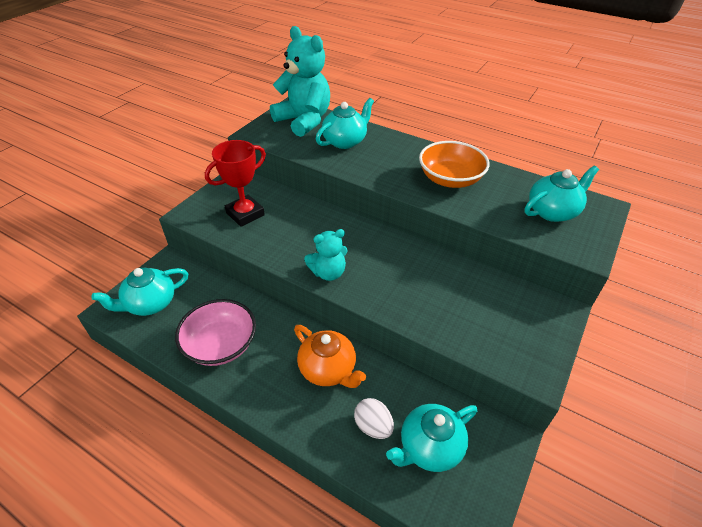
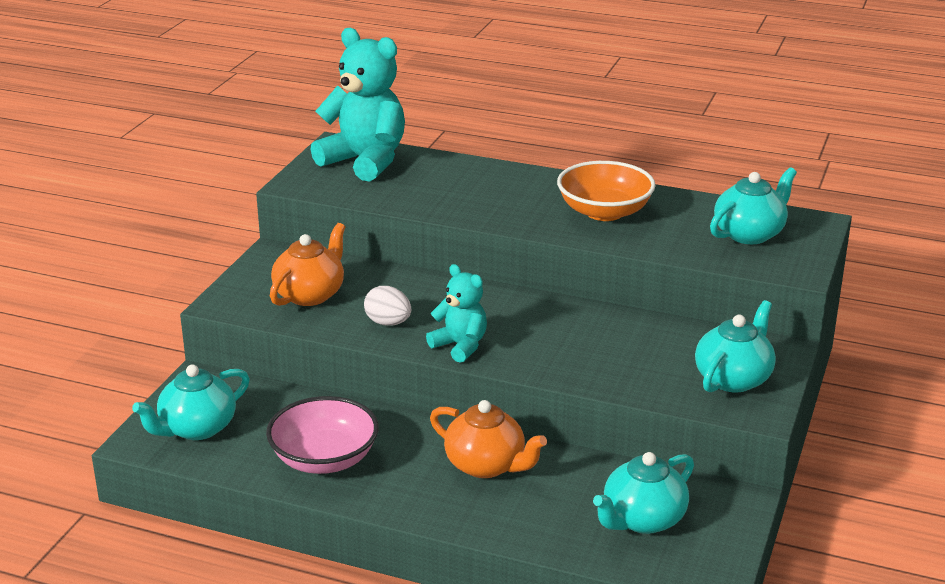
camera: 10 degrees left, 15 degrees down
(245, 214) = (310, 294): red trophy -> orange teapot
(328, 272) = (460, 346): turquoise teddy bear -> turquoise teddy bear turned 105 degrees counterclockwise
(345, 141) = (438, 181): turquoise teapot -> turquoise teapot (733, 378)
(373, 426) = (565, 510): white egg -> white egg (388, 323)

